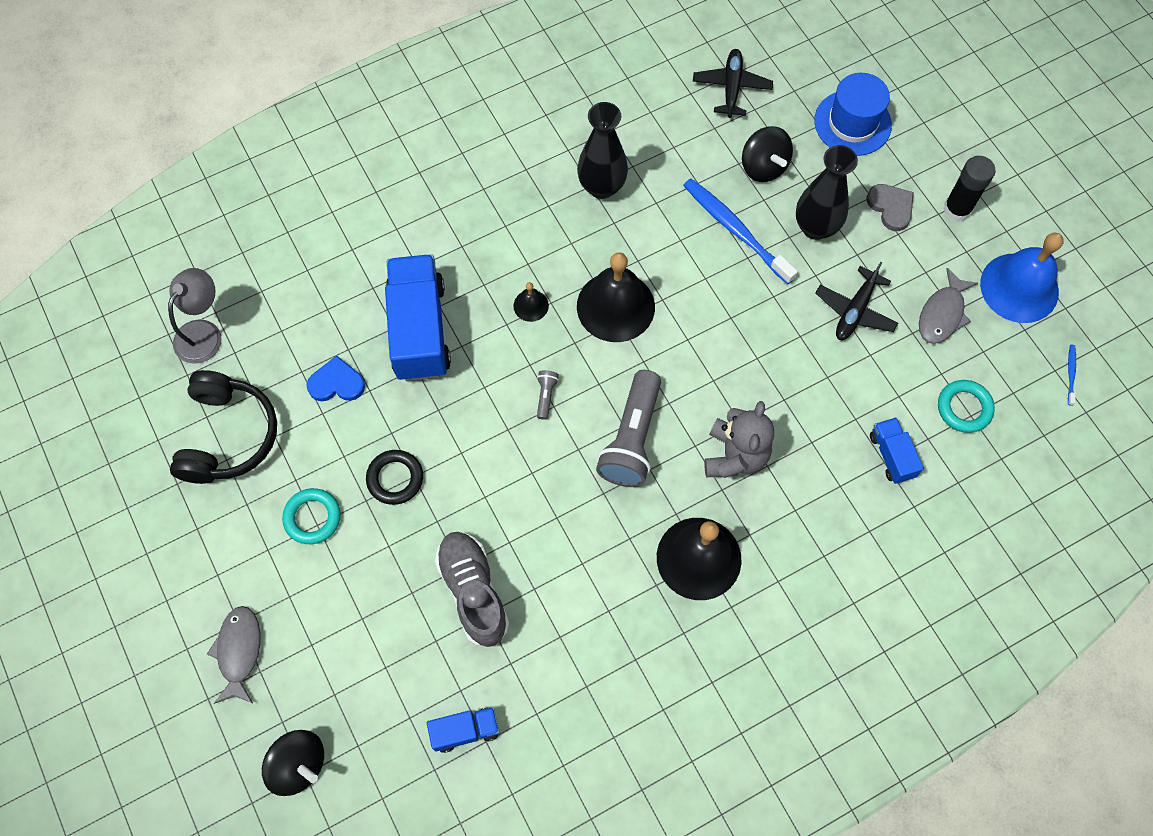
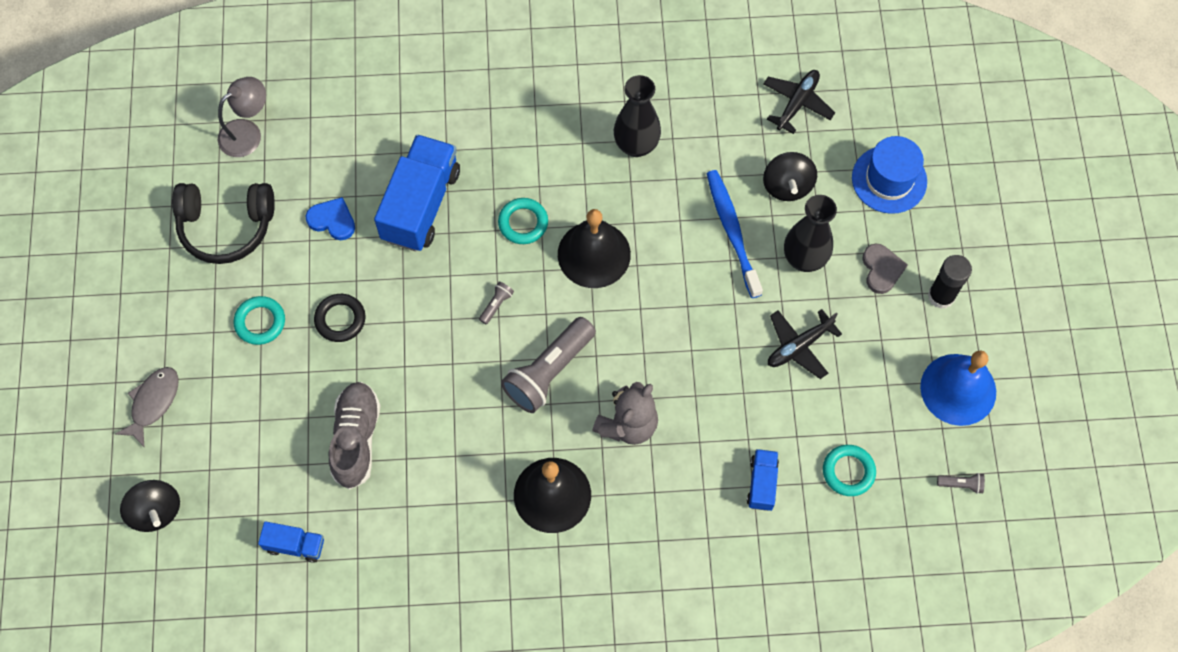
camera: 25 degrees right, 0 degrees up
(228, 436) = (226, 226): black headphones -> black headphones turned 60 degrees clockwise
(531, 305) = (523, 223): black bell -> turquoise ring
(942, 314) = (875, 383): grey fish -> none
(1070, 374) = (961, 484): blue toothbrush -> grey flashlight

